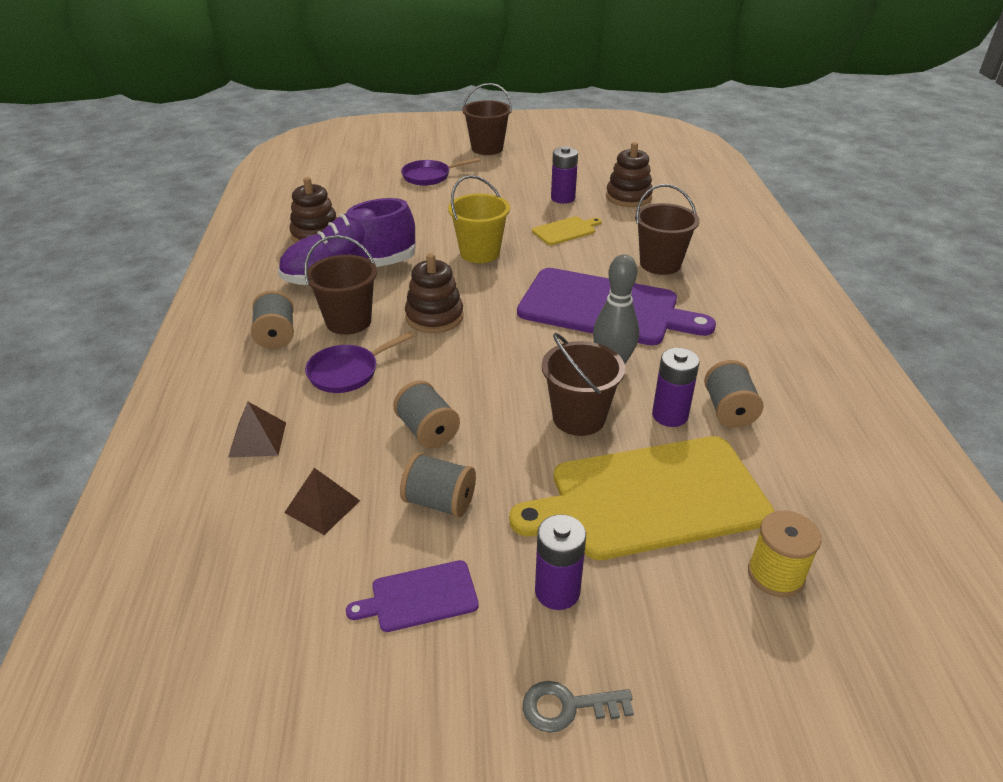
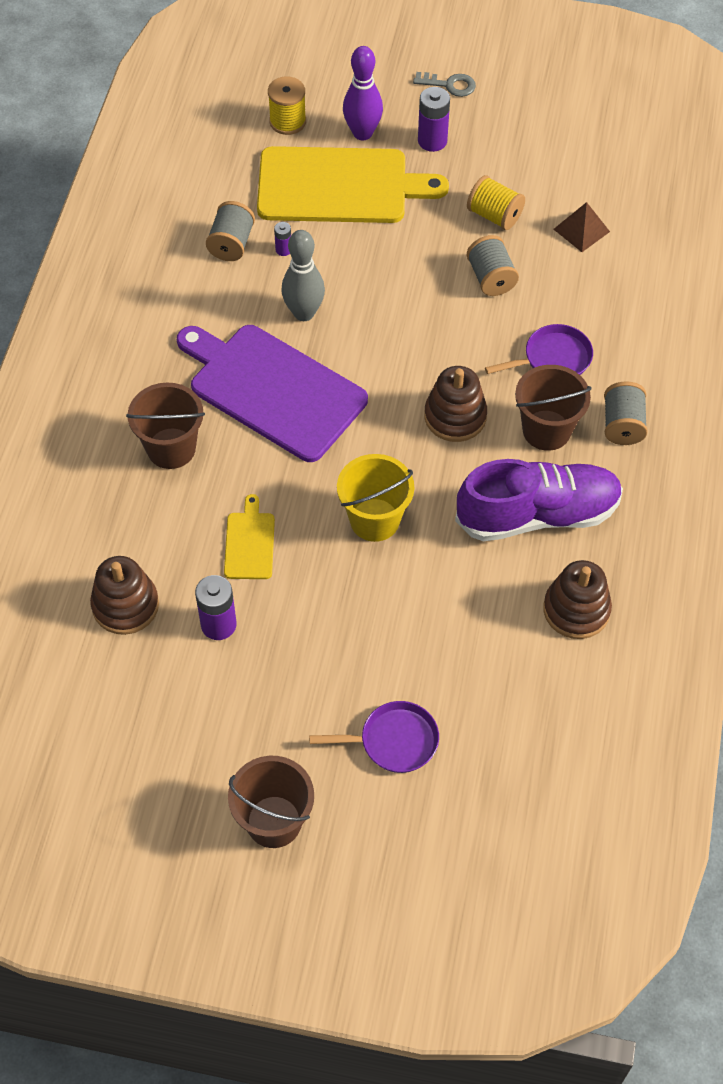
camera: 165 degrees left, 20 degrees up
(257, 439) = (633, 300): brown pyramid -> none
(419, 597) = (521, 156): purple cutting board -> none
(439, 502) = (494, 215): grey spool -> yellow spool
(566, 231) = (250, 543): yellow cutting board -> yellow cutting board turned 105 degrees clockwise
(578, 418) = (360, 264): brown bucket -> none
(662, 581) = (362, 133): none -> purple bowling pin
(670, 415) = (283, 250): purple battery -> purple battery, size x0.53

